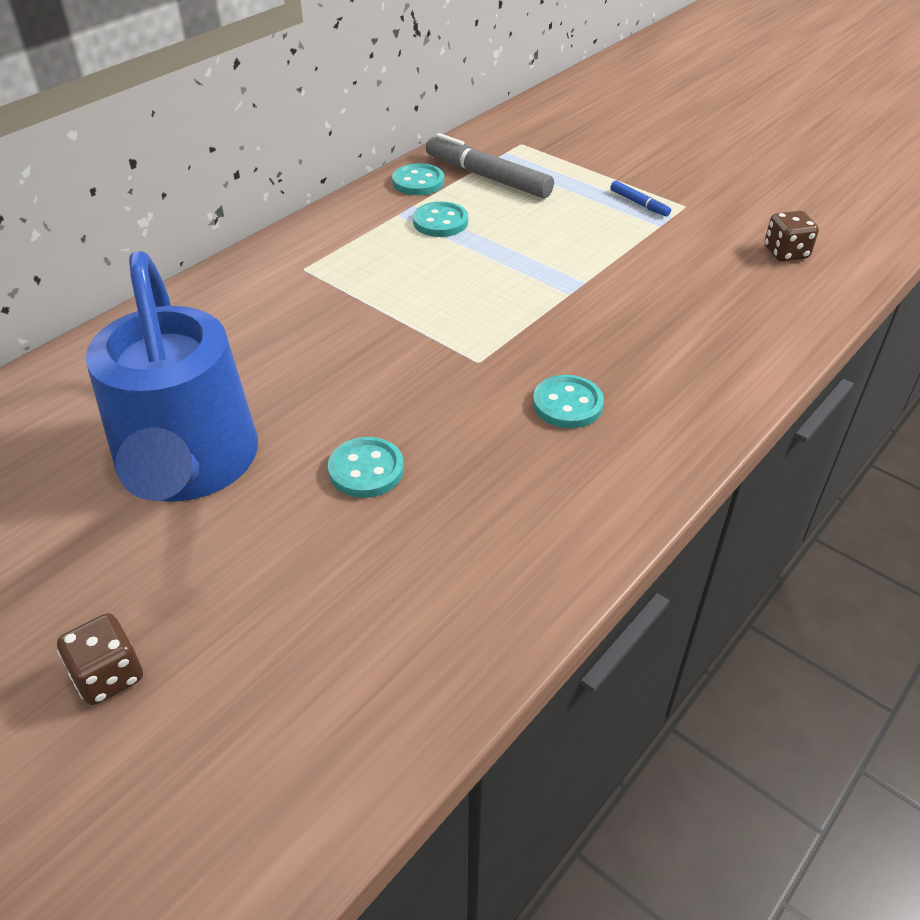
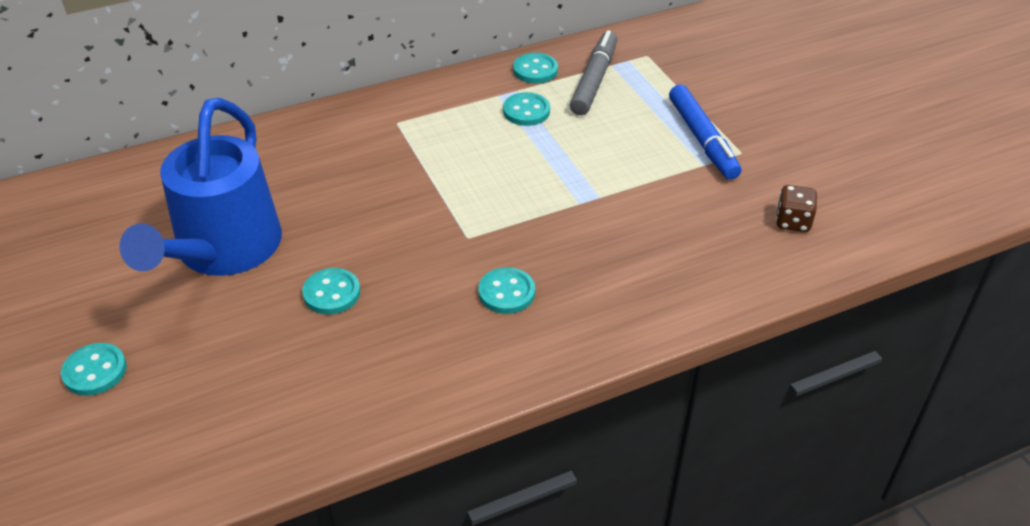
camera: 25 degrees right, 0 degrees up
(109, 676) = (95, 371): brown dice -> turquoise button
(488, 177) = (594, 80): grey marker -> grey marker turned 45 degrees clockwise
(639, 204) = (702, 139): blue marker -> blue marker, size x2.11

